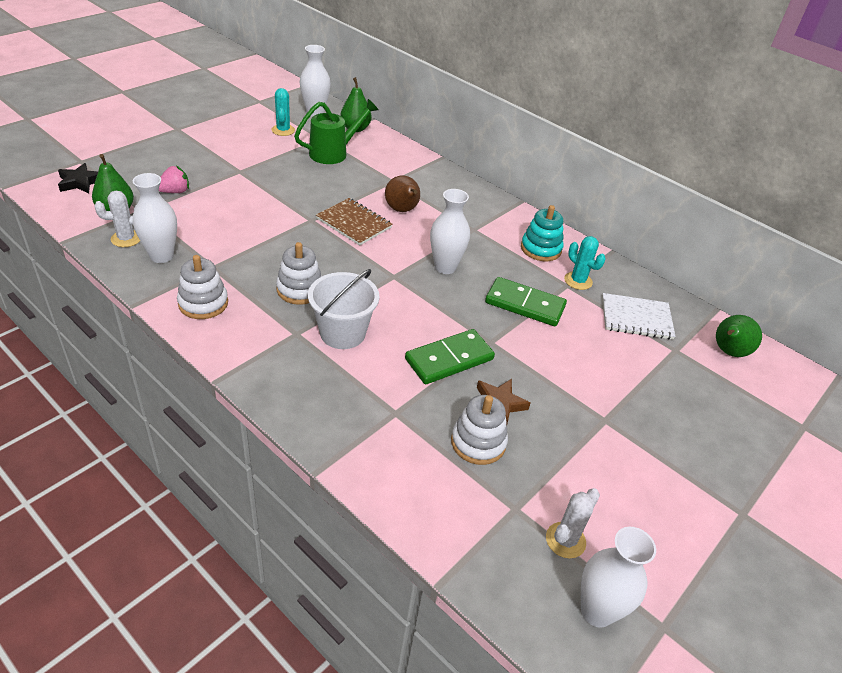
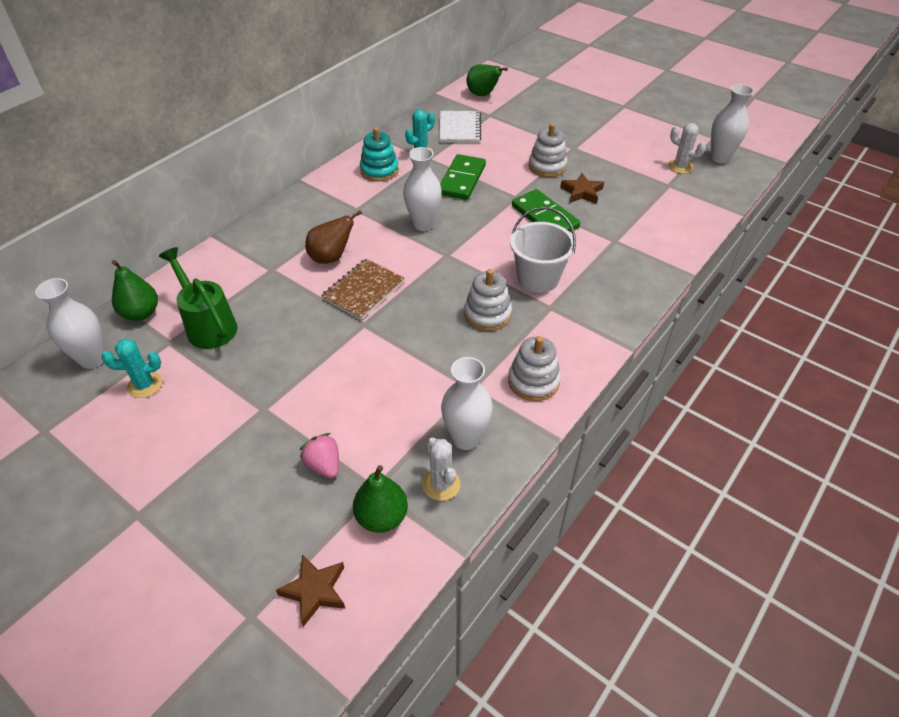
camera: 90 degrees left, 5 degrees up
(80, 182) = (315, 591): black star -> brown star
(478, 442) = (622, 201): white stacking toy -> white stacking toy (547, 166)

